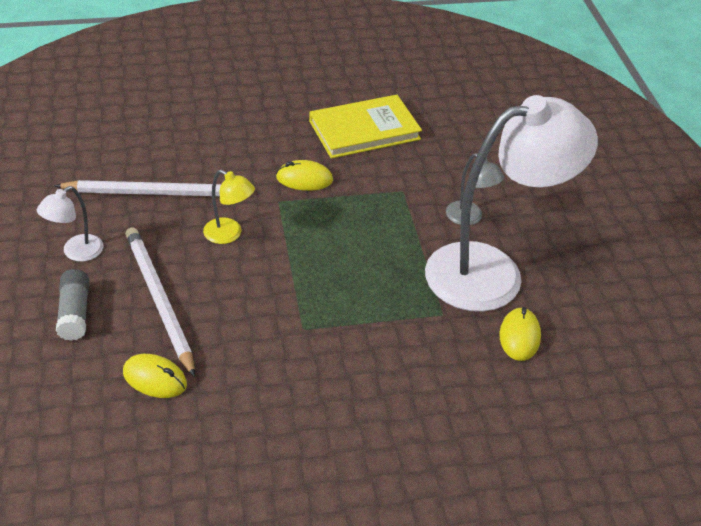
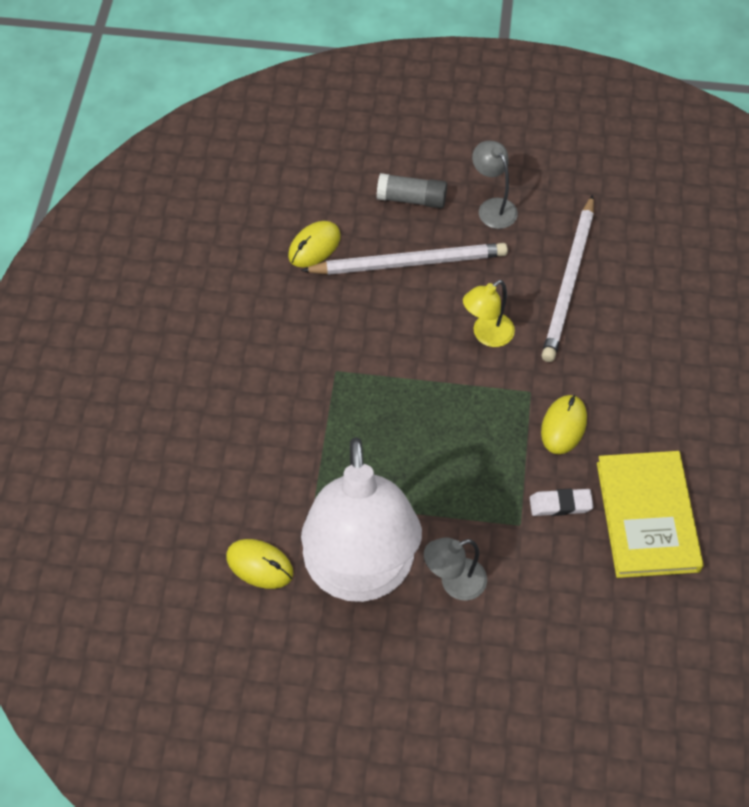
camera: 110 degrees right, 15 degrees up
(76, 252) = (492, 207): white lamp -> grey lamp
(375, 172) = (560, 504): none -> white eraser

